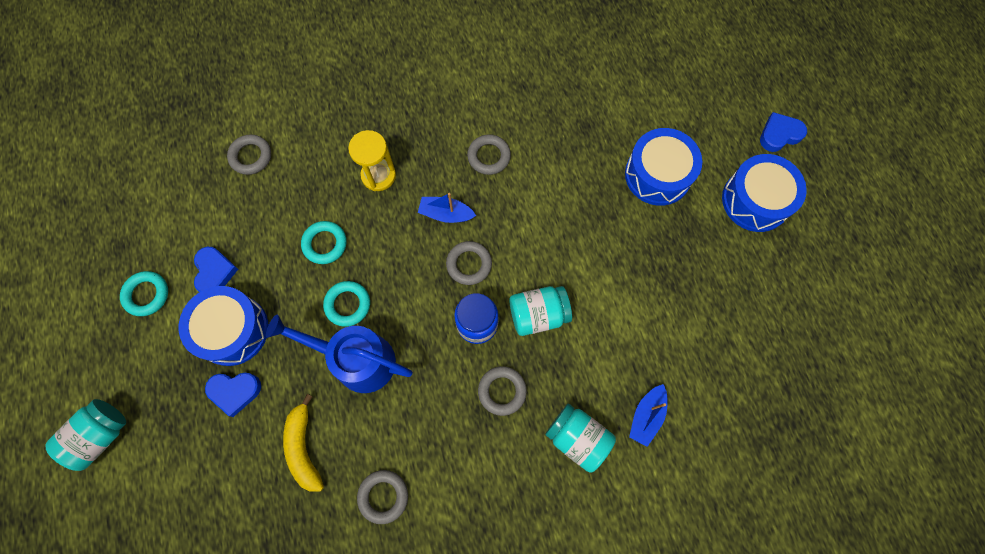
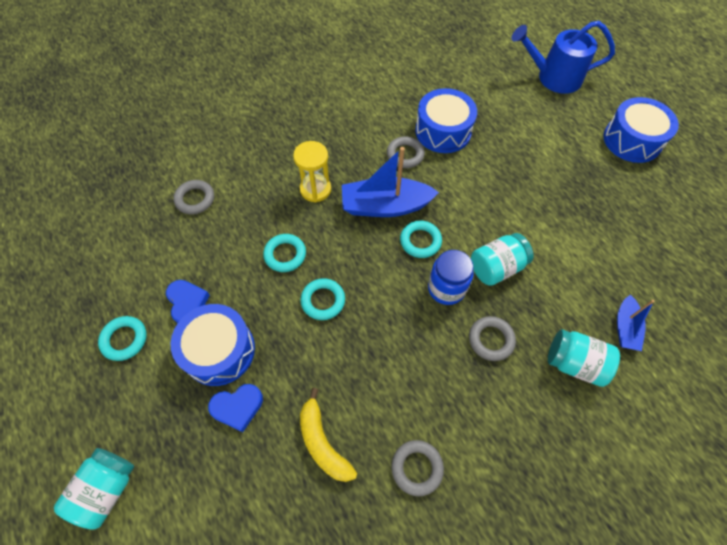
camera: 15 degrees left, 10 degrees down
(357, 360) = (348, 347): blue watering can -> blue watering can (553, 77)
(446, 214) = (385, 206): blue boat -> blue boat, size x1.82
(469, 264) = (420, 241): grey ring -> turquoise ring
(657, 175) = (548, 138): blue drum -> blue drum (443, 131)
(779, 134) = (627, 91): blue heart -> none

